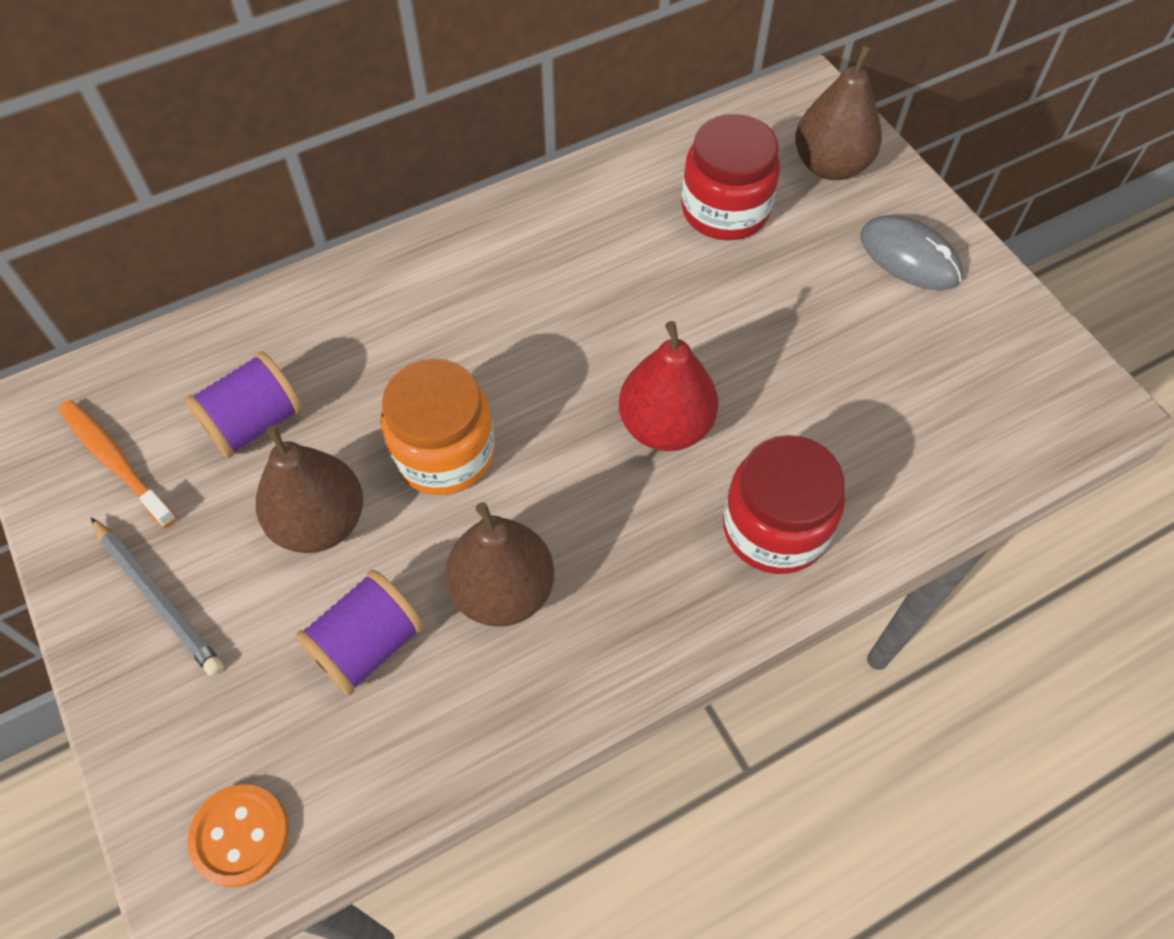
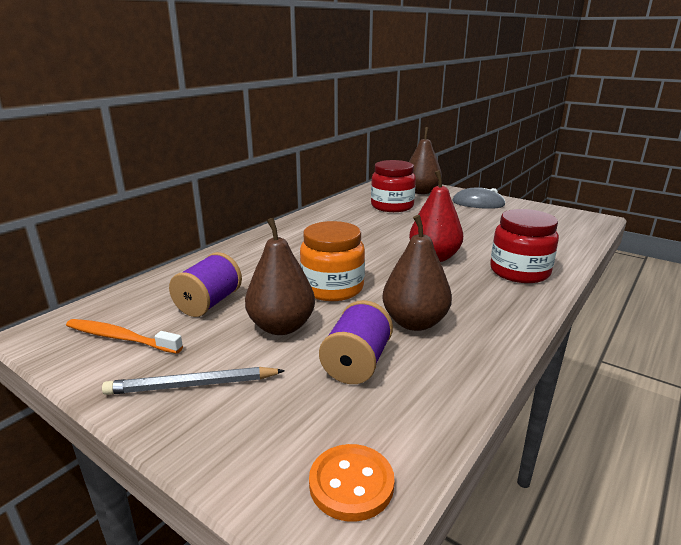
camera: 25 degrees left, 35 degrees down
(158, 598) = (192, 385): grey pencil -> grey pencil turned 150 degrees clockwise

